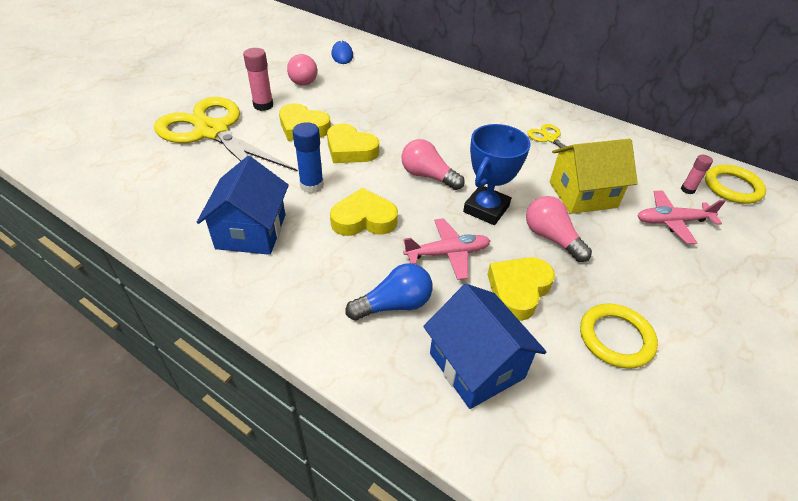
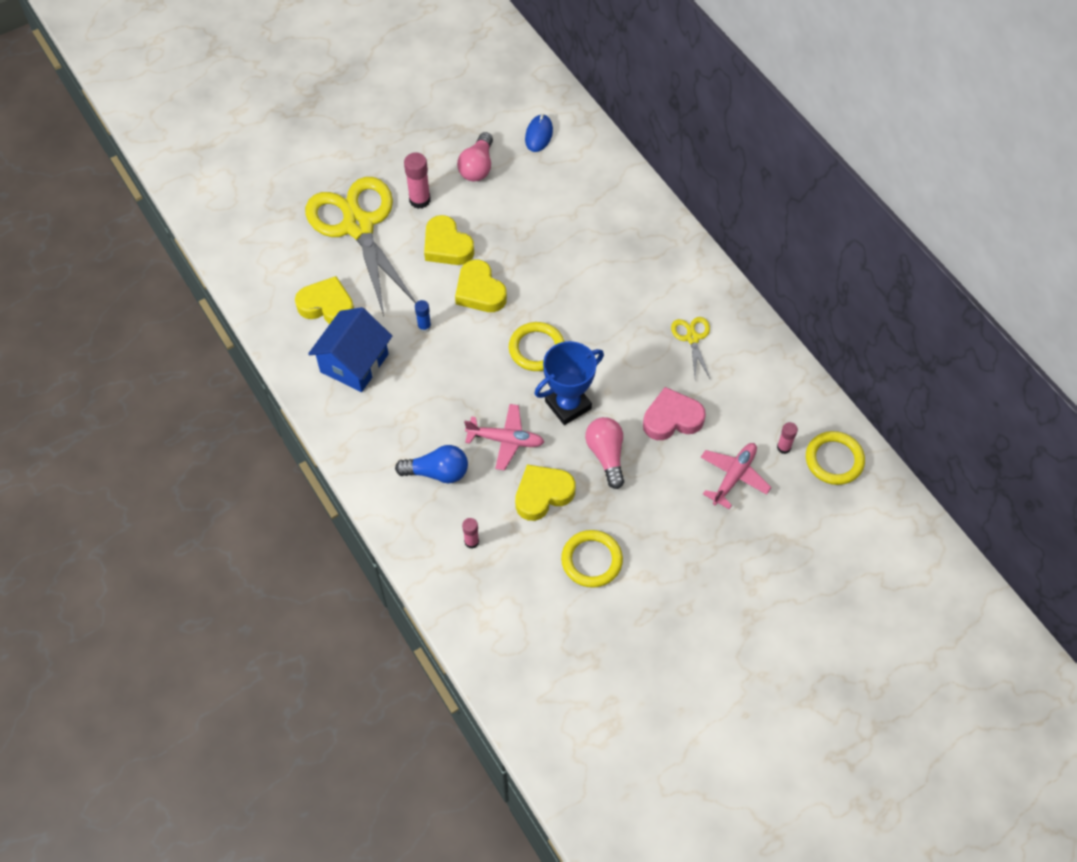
camera: 25 degrees right, 15 degrees up
(312, 186) = (424, 327): blue glue stick -> blue glue stick, size x0.60
(364, 219) = (453, 381): yellow heart -> yellow heart (327, 306)
(428, 176) = (536, 349): pink light bulb -> yellow ring
(476, 365) = (471, 542): blue house -> pink glue stick
(583, 194) = (672, 419): yellow house -> pink heart
(672, 221) = (734, 476): pink plane -> pink plane turned 105 degrees clockwise

